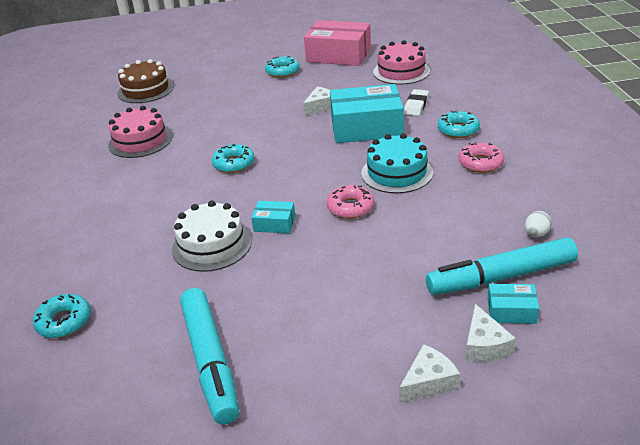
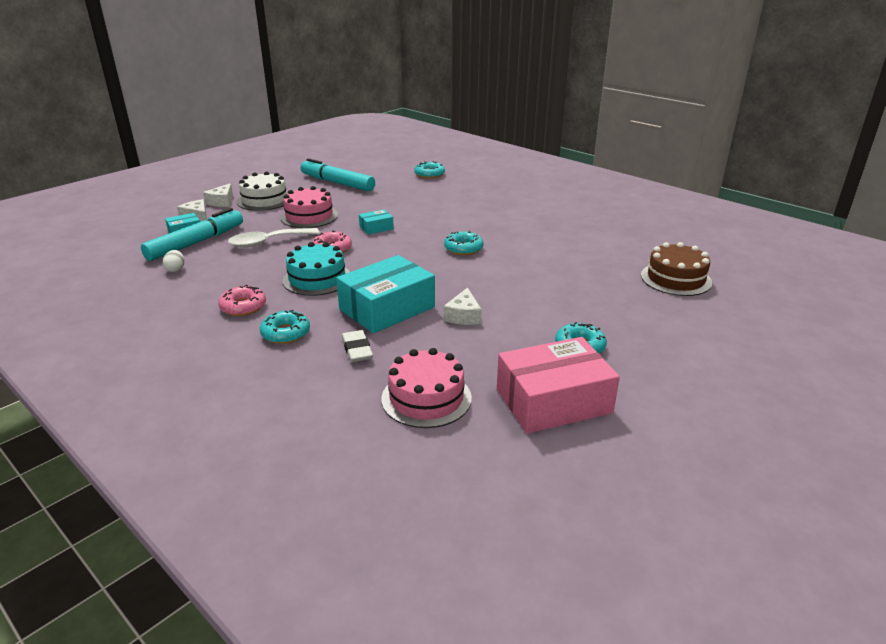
camera: 140 degrees right, 5 degrees down
(140, 141) = (571, 241): pink cake -> pink cake (309, 216)
(211, 245) = (401, 210): white cake -> white cake (264, 200)
(412, 244) = (268, 242): none -> white spoon

